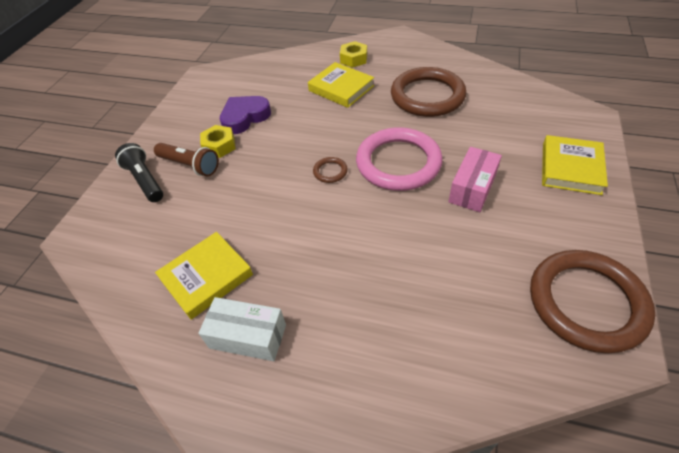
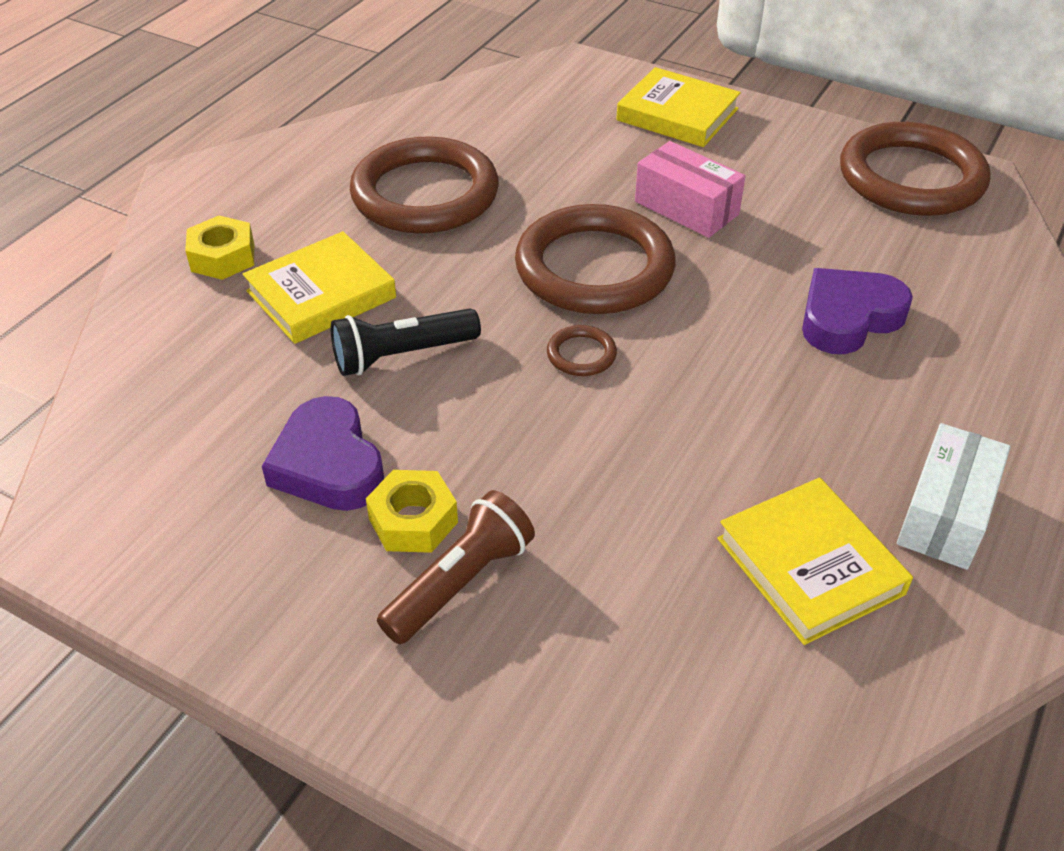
camera: 80 degrees left, 5 degrees down
(145, 180) = (476, 680): black flashlight -> black flashlight (402, 355)
(398, 163) = (594, 268): pink ring -> brown ring
(402, 277) = (848, 318): none -> purple heart

